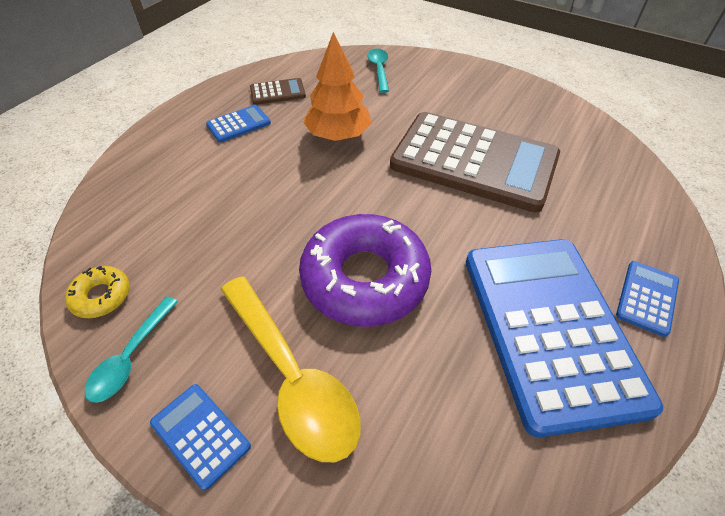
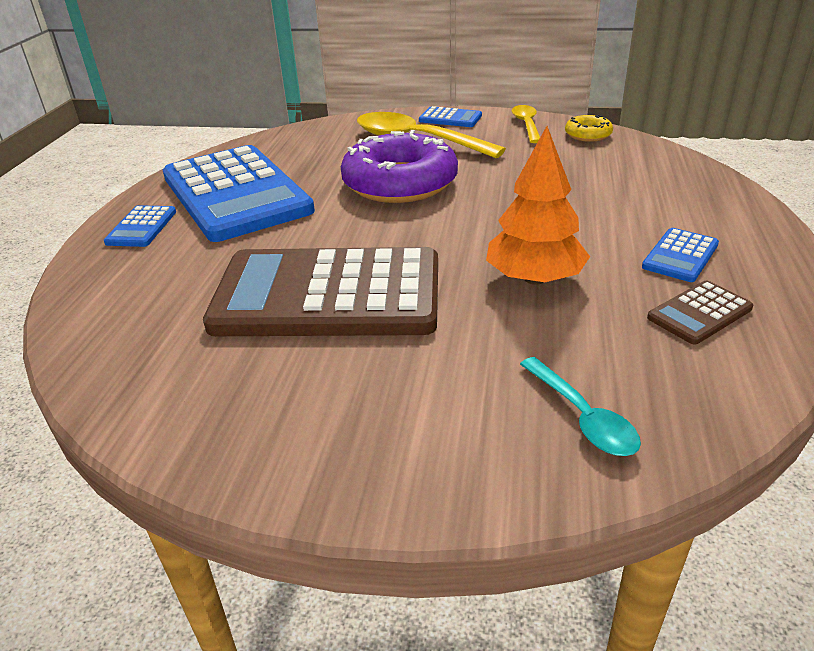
camera: 160 degrees right, 15 degrees down
(131, 357) = (526, 125): turquoise spoon -> yellow spoon

